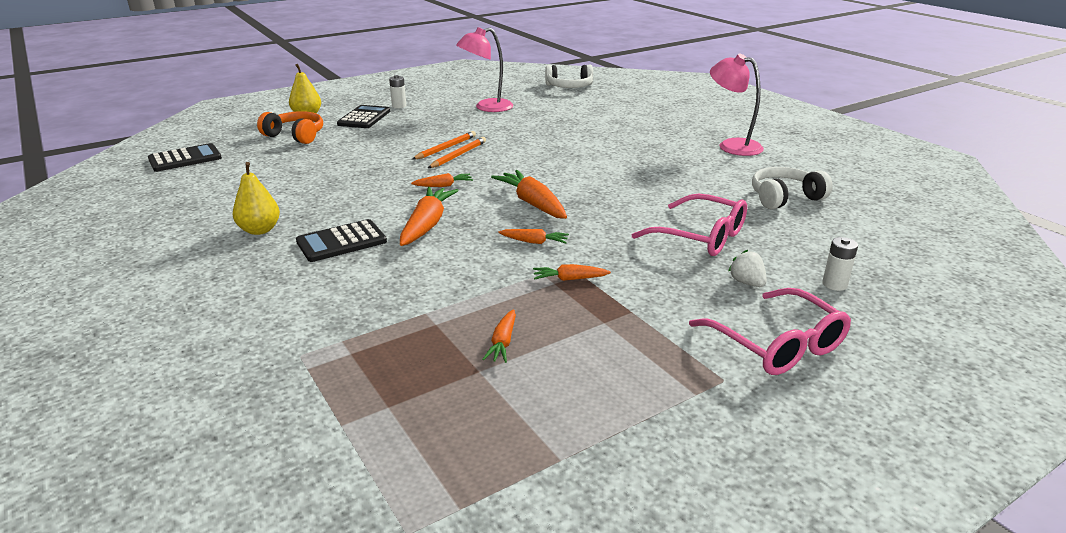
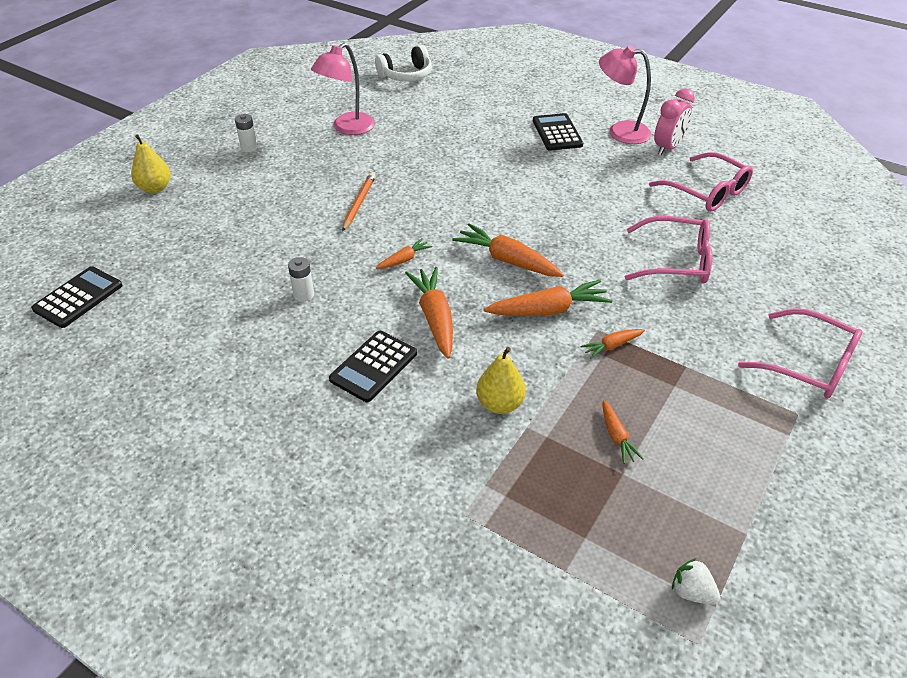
camera: 25 degrees left, 15 degrees up
(260, 230) = (275, 377): yellow pear -> yellow pear (500, 404)
(295, 136) = (175, 226): orange headphones -> none
(364, 118) = (227, 176): black calculator -> black calculator (557, 133)
(458, 155) = (381, 211): orange pencil -> none
(534, 242) = (548, 310): orange carrot -> orange carrot, size x1.87
(747, 282) = (746, 304): white strawberry -> white strawberry (691, 592)
(771, 163) = (668, 148): none -> pink clock
(784, 198) = (707, 192): white headphones -> pink glasses
(834, 284) = (806, 286): white battery -> white battery (304, 295)

